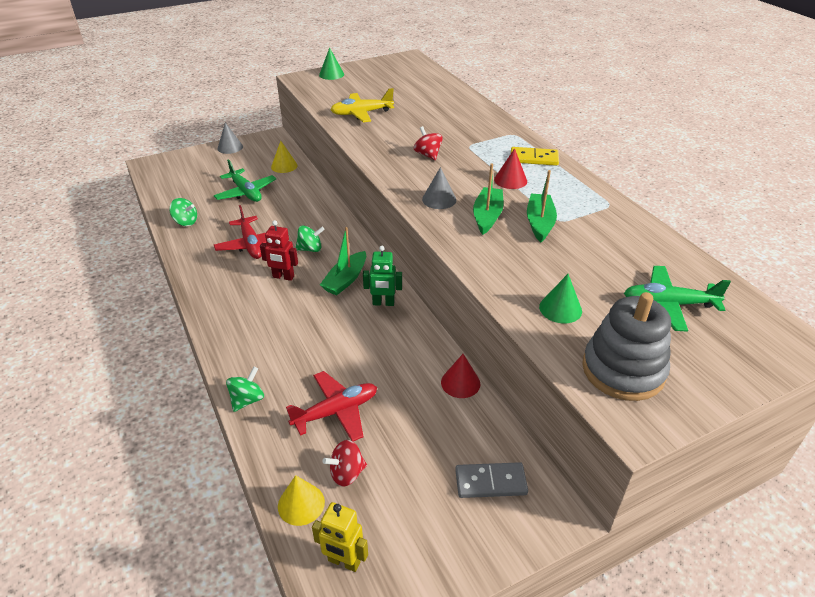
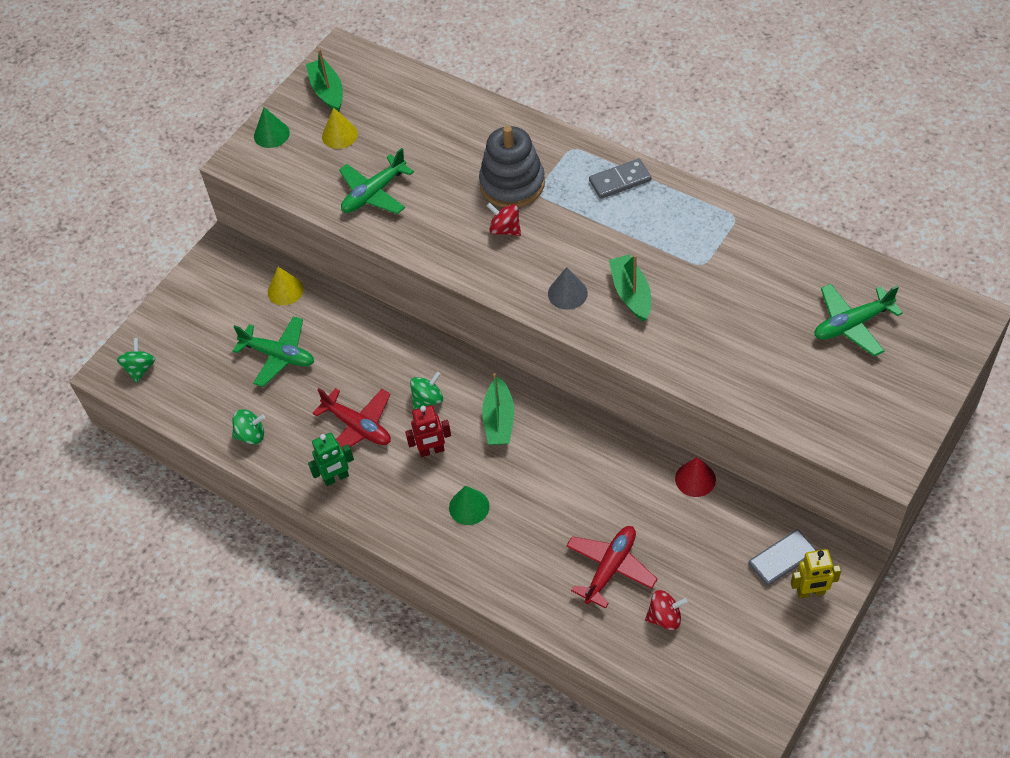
camera: 25 degrees left, 15 degrees up
(230, 147) = (185, 292): grey cone -> none
(247, 400) = (522, 602): green spinning top -> green spinning top (140, 368)
(301, 504) = (649, 663): yellow cone -> yellow cone (339, 135)
(344, 562) = (719, 686): yellow robot -> yellow robot (810, 592)
(347, 473) = (665, 617): red spinning top -> red spinning top turned 135 degrees counterclockwise
(362, 113) = (374, 193): yellow plane -> green plane
(383, 303) = (560, 428): green robot -> green robot (336, 478)
(510, 180) = (618, 228): red cone -> none
(534, 158) = (620, 181): yellow domino -> grey domino
(539, 223) = (686, 277): green boat -> green boat (327, 91)
(560, 309) = (768, 377): green cone -> green cone (469, 507)
(623, 370) = (853, 416): grey stacking toy -> grey stacking toy (512, 184)

